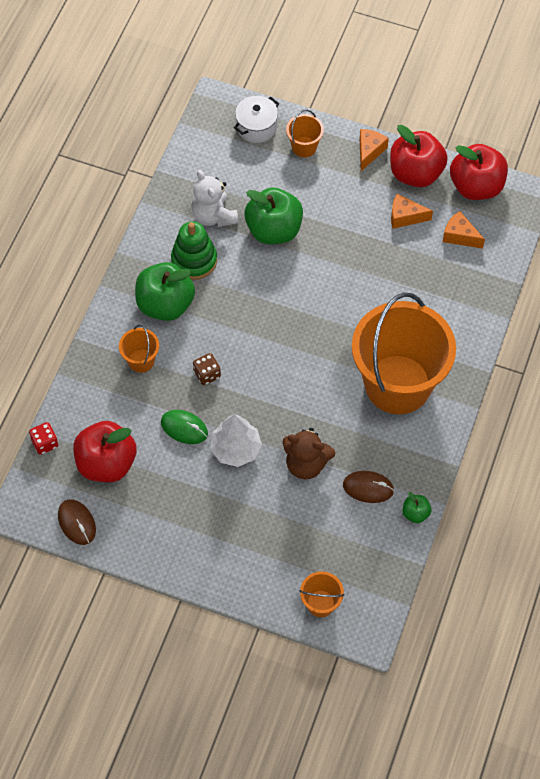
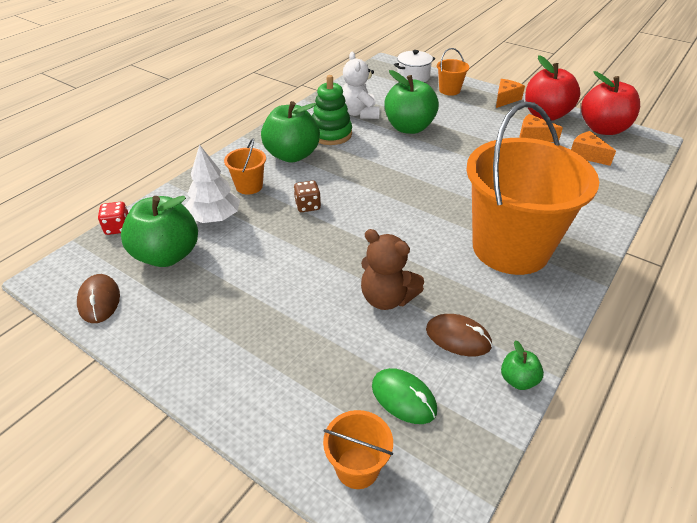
camera: 15 degrees right, 20 degrees down
(107, 463) = (167, 255): red apple -> green apple
(184, 428) = (264, 242): green mouse -> green mouse (403, 398)
(235, 449) = (311, 269): white tree -> white tree (215, 217)

